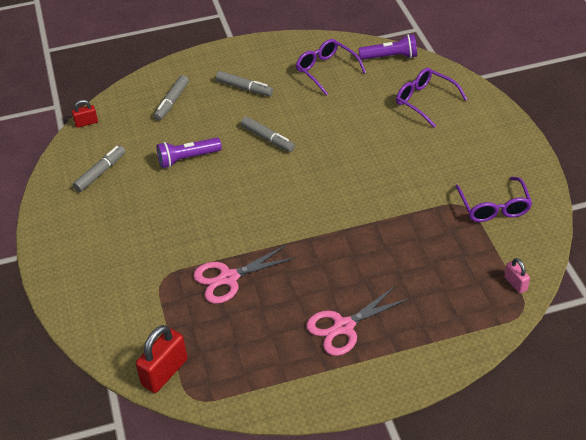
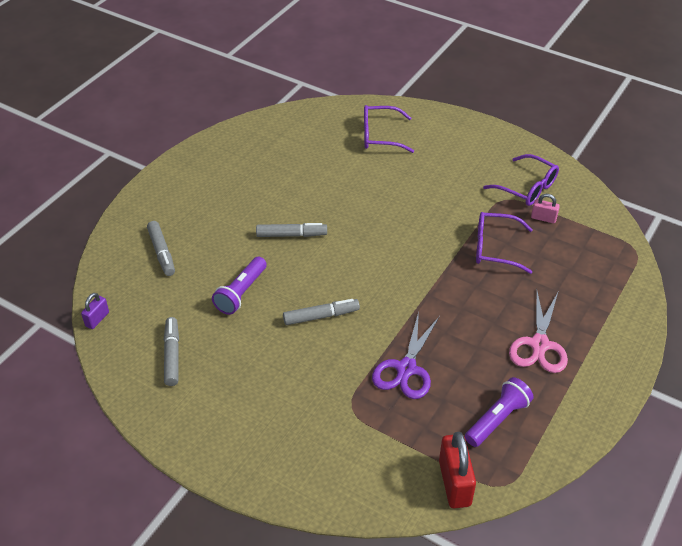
camera: 45 degrees left, 0 degrees up
(86, 123) = (97, 319): red padlock -> purple padlock
(229, 278) = (406, 369): pink scissors -> purple scissors
(244, 88) = (216, 204): grey marker -> grey marker (321, 316)
(326, 70) = (270, 152): purple glasses -> purple glasses (495, 248)
(390, 57) = (309, 115): purple flashlight -> purple flashlight (497, 419)
(515, 283) = (608, 234): pink padlock -> pink padlock (543, 218)

